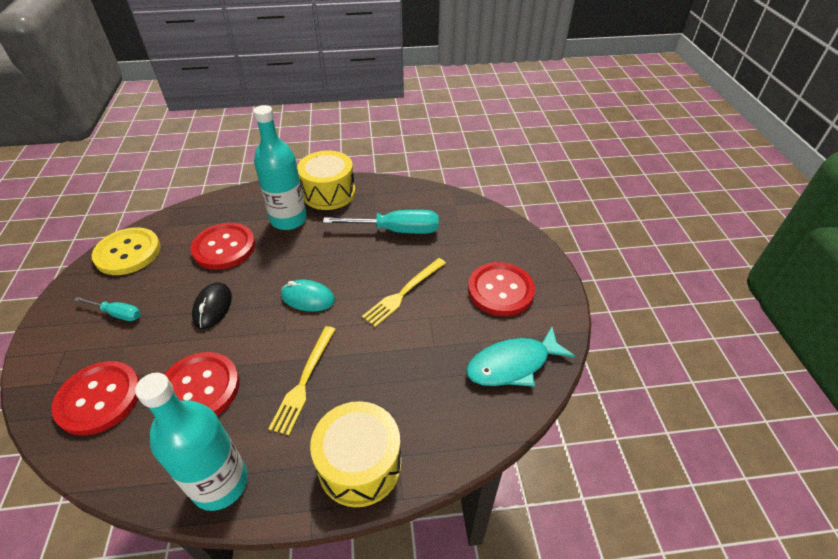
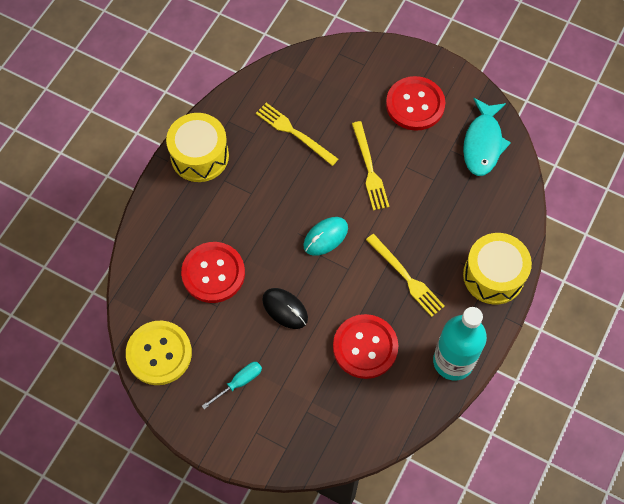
camera: 55 degrees left, 20 degrees up
(99, 399) = (327, 417): red button -> none
(289, 220) = (214, 206): turquoise bottle -> none
(396, 230) = (294, 133): turquoise screwdriver -> yellow fork

